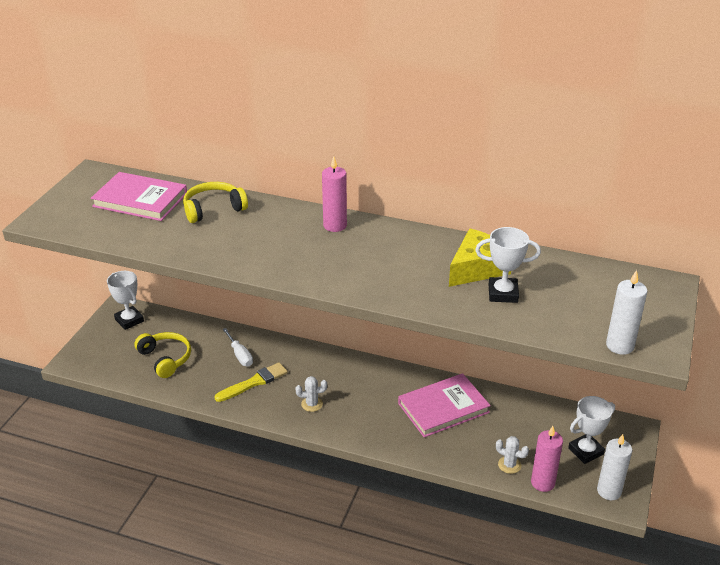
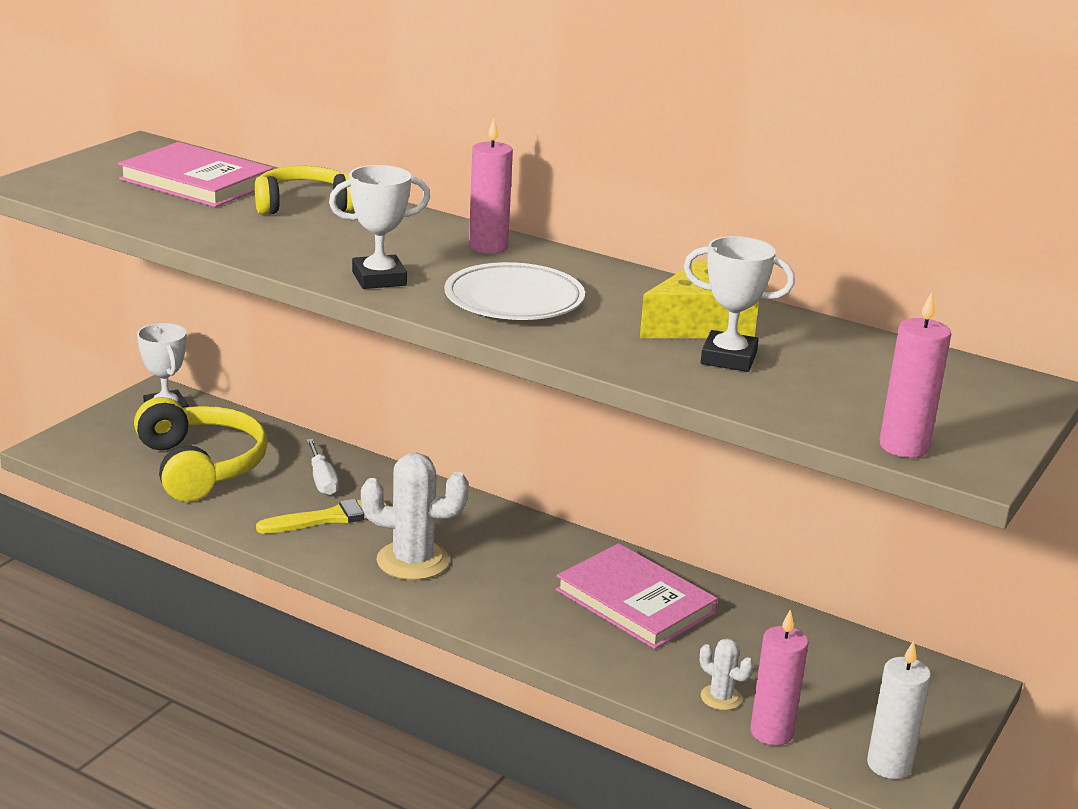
camera: 10 degrees right, 10 degrees down
(165, 359) = (200, 466): yellow headphones -> yellow headphones, size x1.50
(312, 404) = (412, 561): white cactus -> white cactus, size x1.94
(367, 268) = (514, 299): none -> white plate
(443, 408) = (635, 601): pink book -> pink book turned 60 degrees clockwise
(585, 451) = (867, 702): white trophy -> white trophy (379, 279)
(620, 346) = (904, 446): white candle -> pink candle

